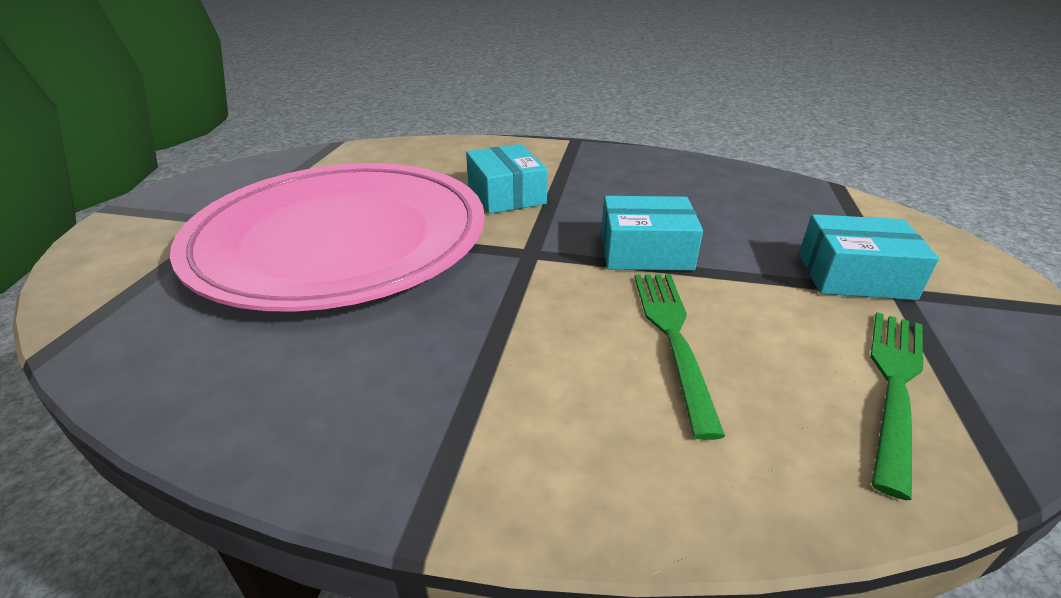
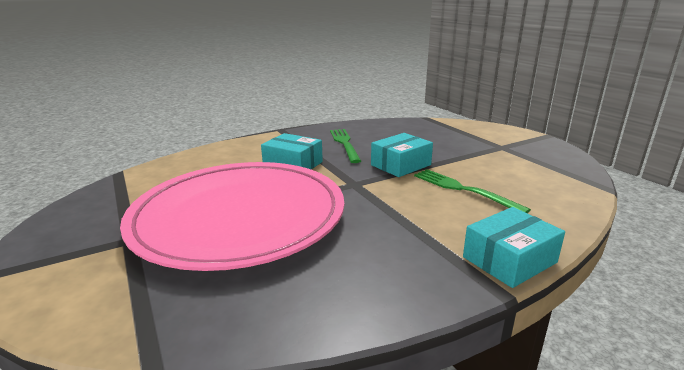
camera: 40 degrees left, 10 degrees down
(854, 276) = (482, 147): turquoise box -> turquoise box (509, 260)
(894, 384) = (542, 174): green fork -> green fork (344, 143)

